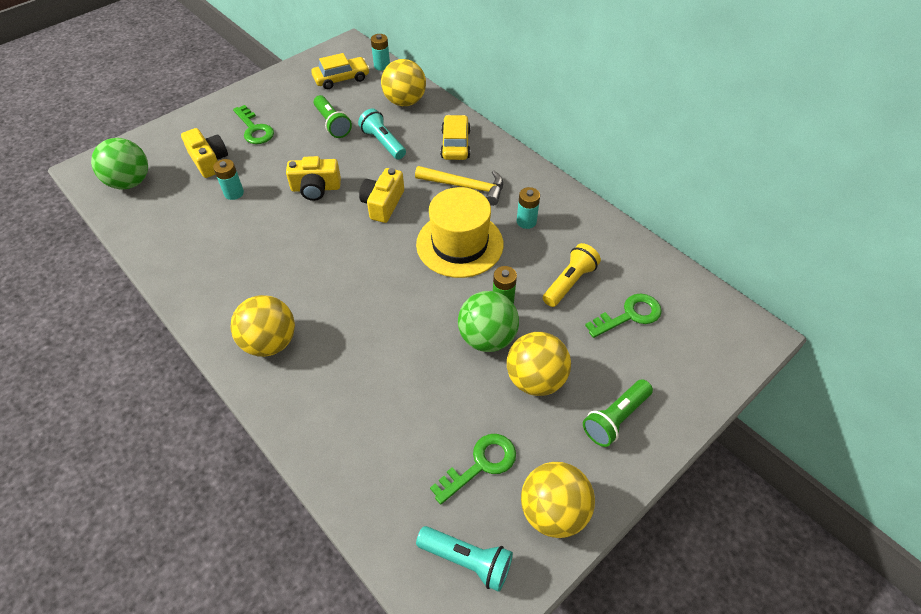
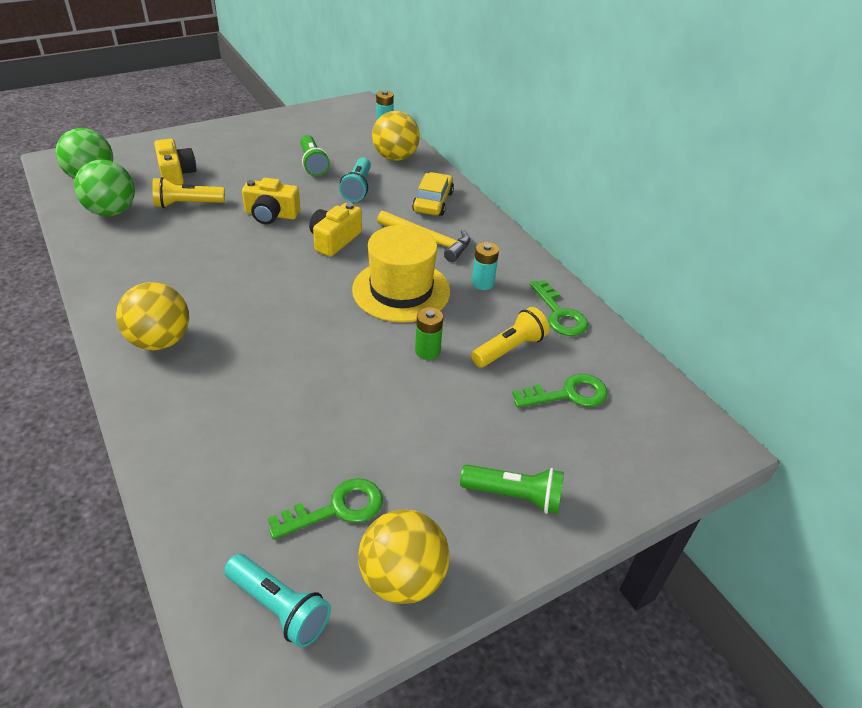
camera: 10 degrees right, 10 degrees down
(234, 193) = (187, 204): turquoise battery -> yellow flashlight
(254, 129) = (233, 155): green key -> green key (559, 314)
(341, 78) = (339, 129): yellow car -> none
(383, 143) = (358, 188): turquoise flashlight -> turquoise flashlight turned 150 degrees counterclockwise
(487, 338) = (395, 384): green ball -> green ball (112, 211)
(535, 379) = (434, 436): yellow ball -> none
(615, 418) = (514, 496): green flashlight -> green flashlight turned 135 degrees counterclockwise

